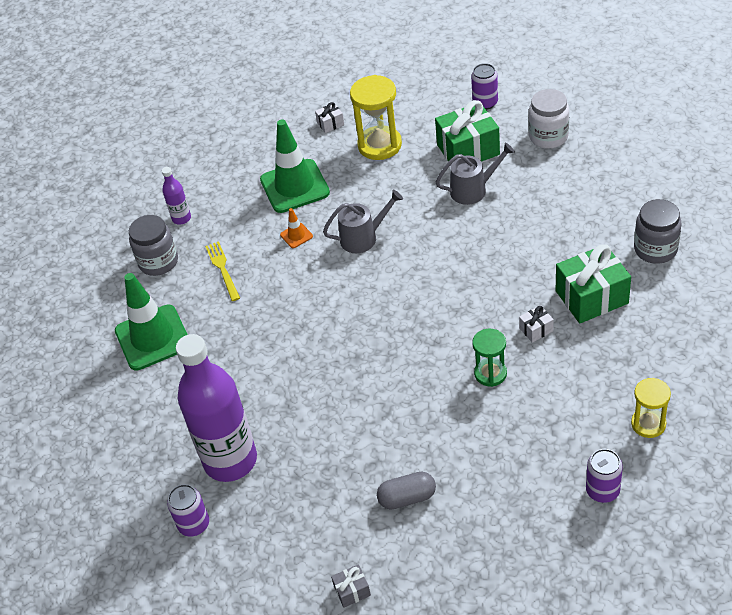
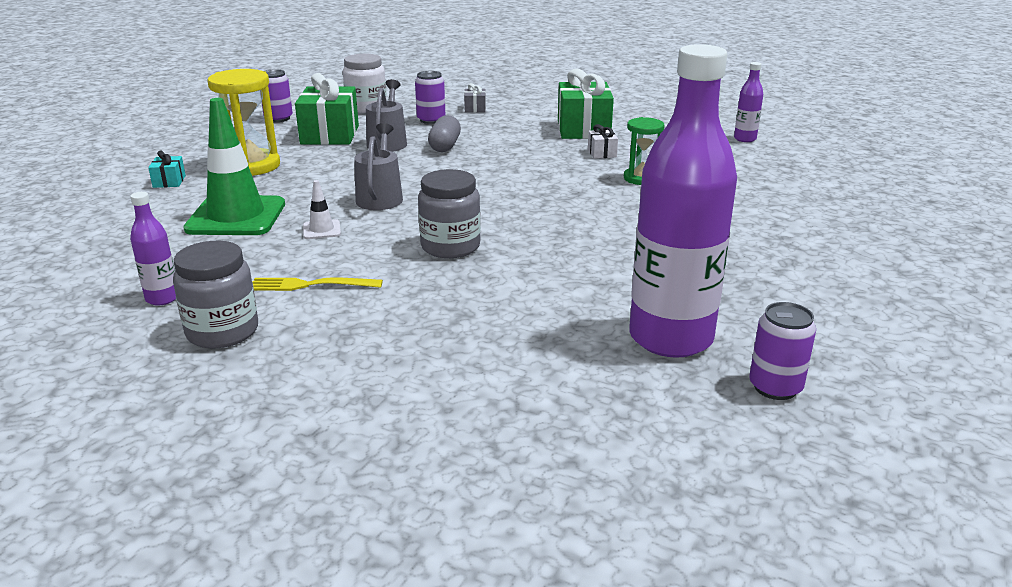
camera: 75 degrees left, 20 degrees down
(153, 338) = (375, 363): green traffic cone -> none
(296, 235) = (321, 230): orange traffic cone -> white traffic cone
(330, 124) = (169, 181): white gift -> turquoise gift
(352, 591) = (914, 294): grey gift -> grey gift (475, 109)
(407, 498) = (786, 242): grey capsule -> grey capsule (445, 146)
(602, 490) = (812, 165): purple can -> purple can (431, 120)
(648, 424) = (745, 139): yellow hourglass -> purple bottle
(655, 249) = (553, 103): grey jar -> grey jar (450, 247)

